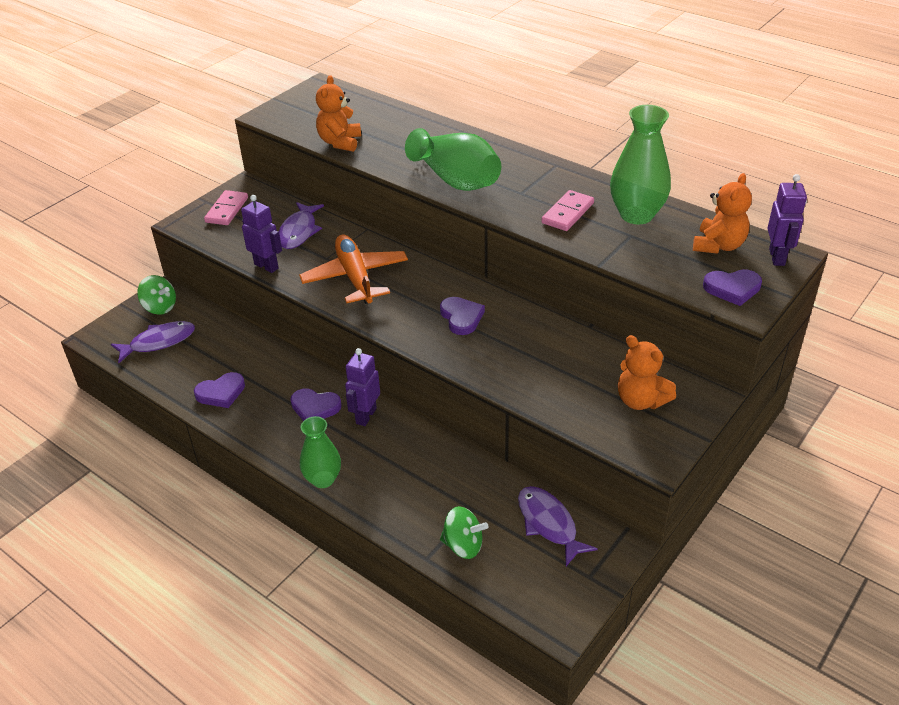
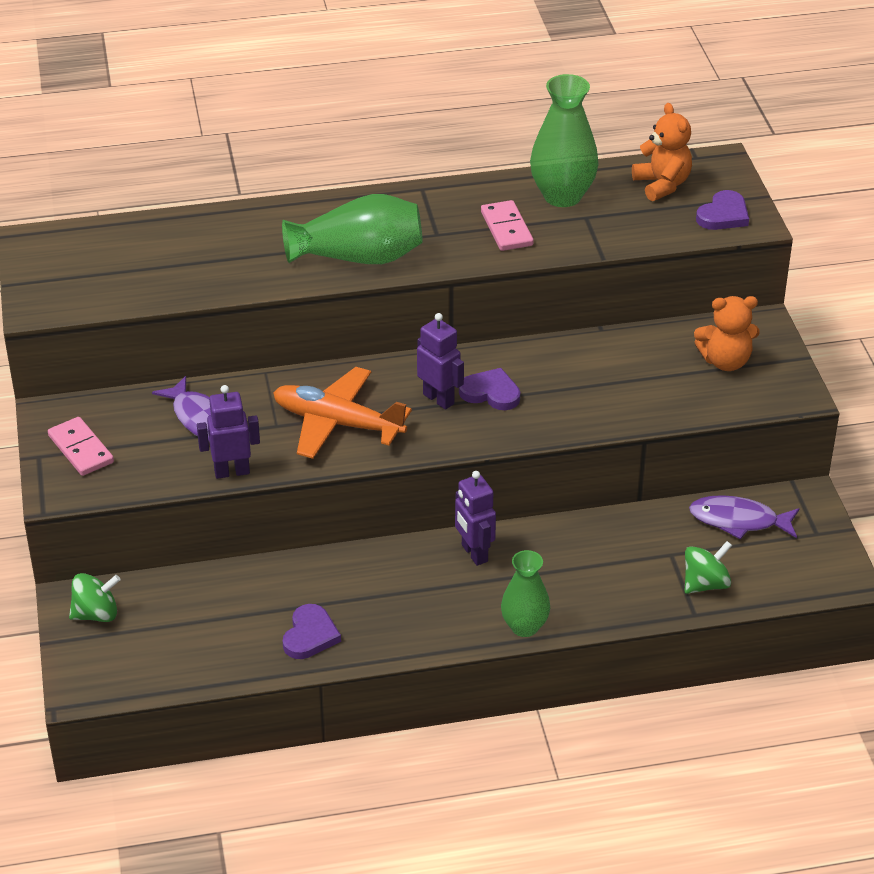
camera: 50 degrees left, 0 degrees up
(159, 342) = (160, 643): purple fish -> none
(315, 407) = (418, 580): purple heart -> none
(340, 142) = (175, 288): orange teddy bear -> none
(777, 257) = (715, 168): purple robot -> purple robot (439, 399)

